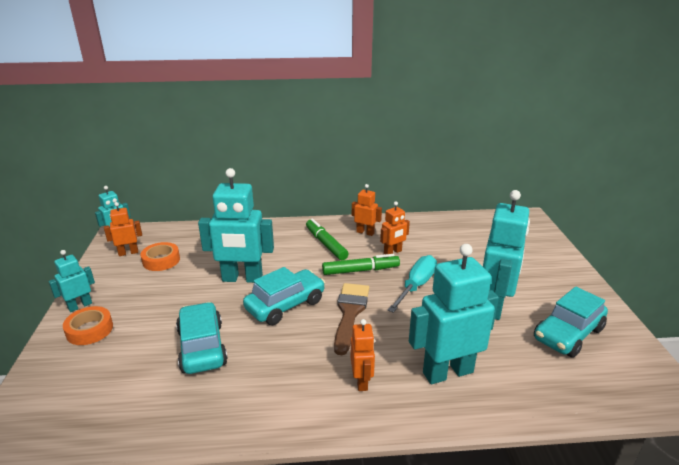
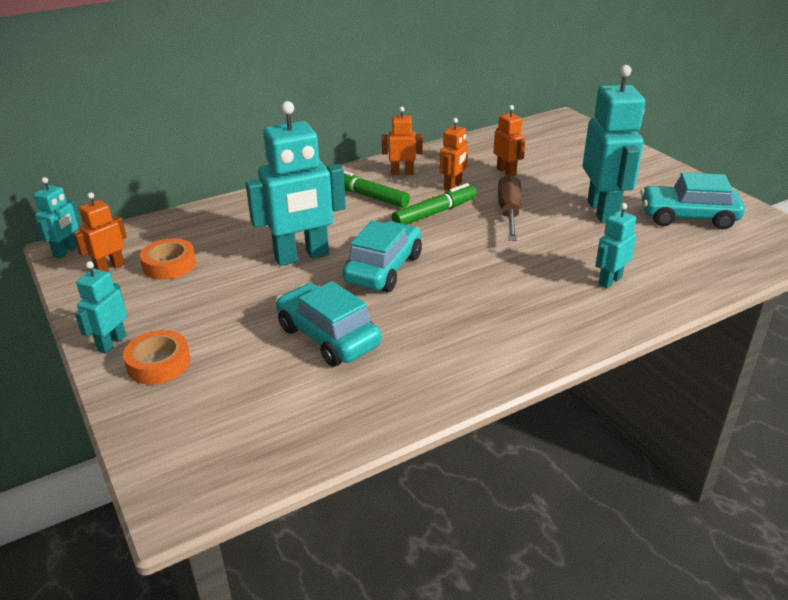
camera: 25 degrees left, 5 degrees up
(350, 313) = (463, 257): brown brush -> none
(361, 381) = (535, 314): orange robot -> orange robot (506, 172)
(416, 285) = (509, 212): turquoise screwdriver -> brown screwdriver
(447, 372) = (609, 281): turquoise robot -> turquoise robot, size x0.52
(568, 334) = (688, 217): turquoise car -> turquoise car turned 75 degrees clockwise

